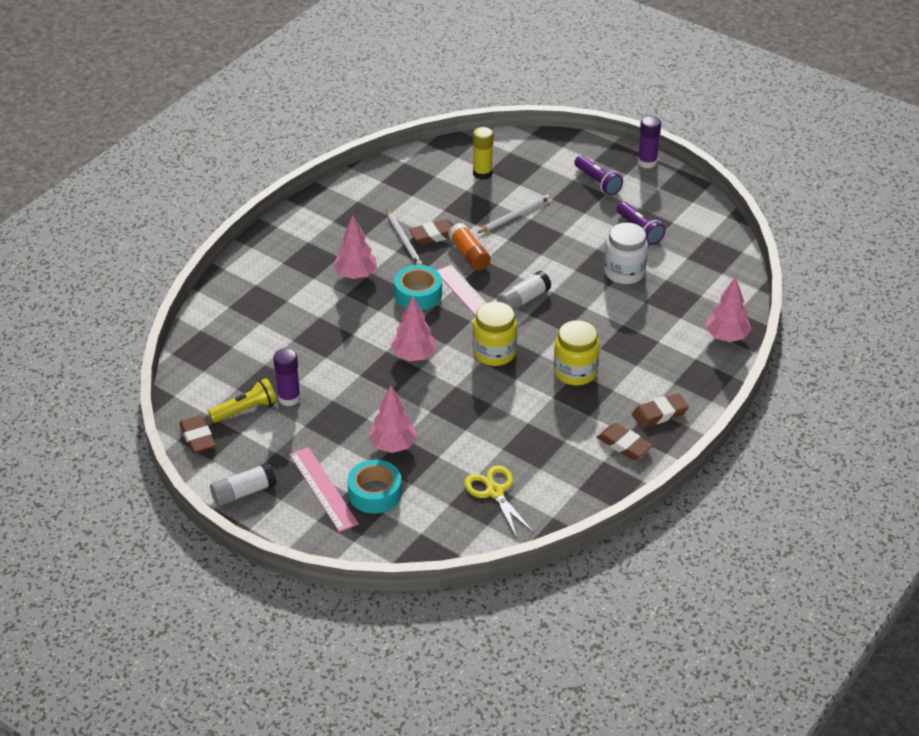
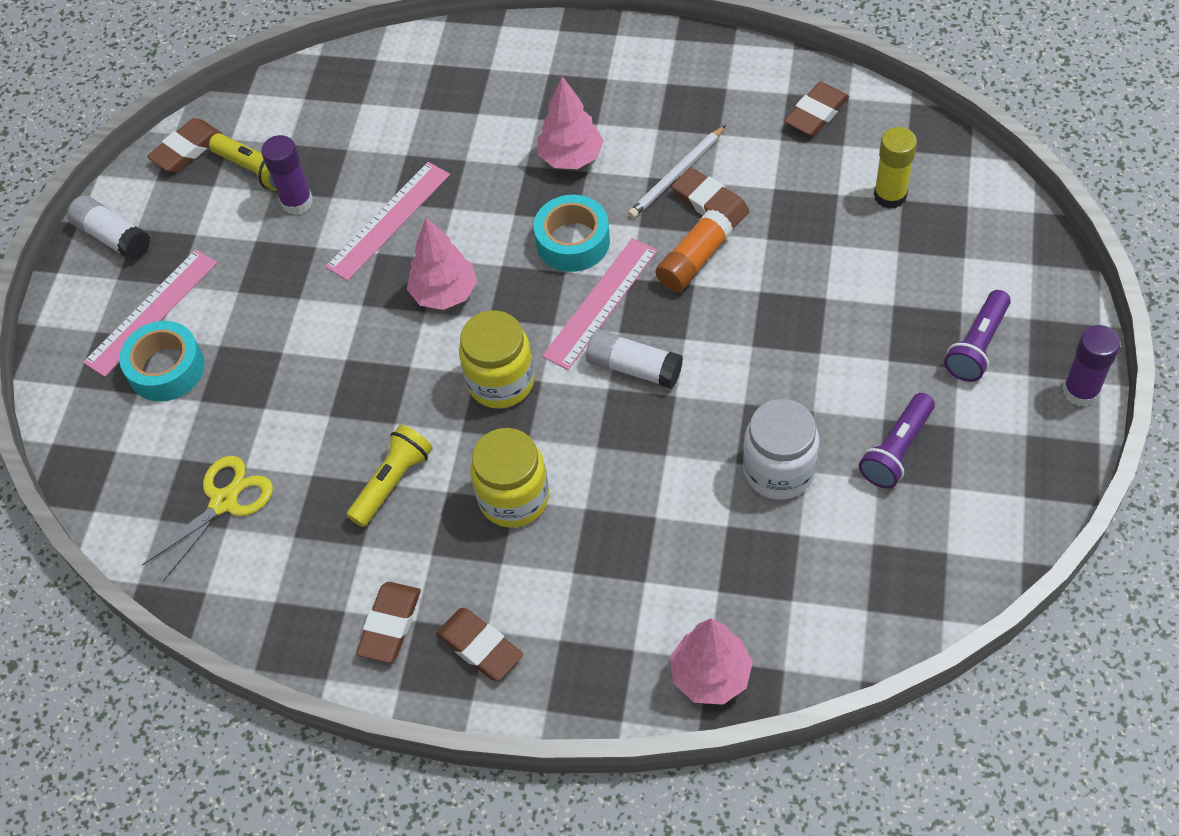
camera: 70 degrees right, 15 degrees up
(339, 362) = (389, 220): none -> pink ruler
(393, 445) = (261, 348): pink tree -> none
(405, 177) = (816, 113): none -> brown eraser
(515, 216) = (819, 276): white pencil -> none
(531, 416) = (392, 482): none -> yellow flashlight

